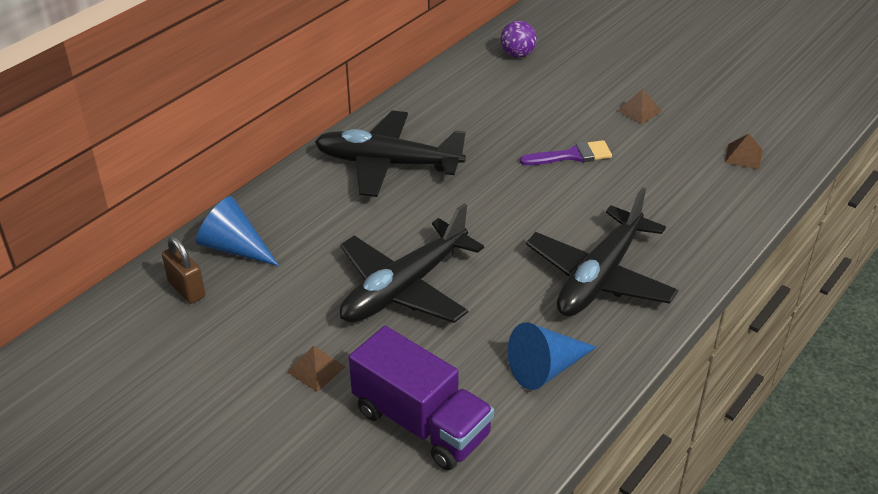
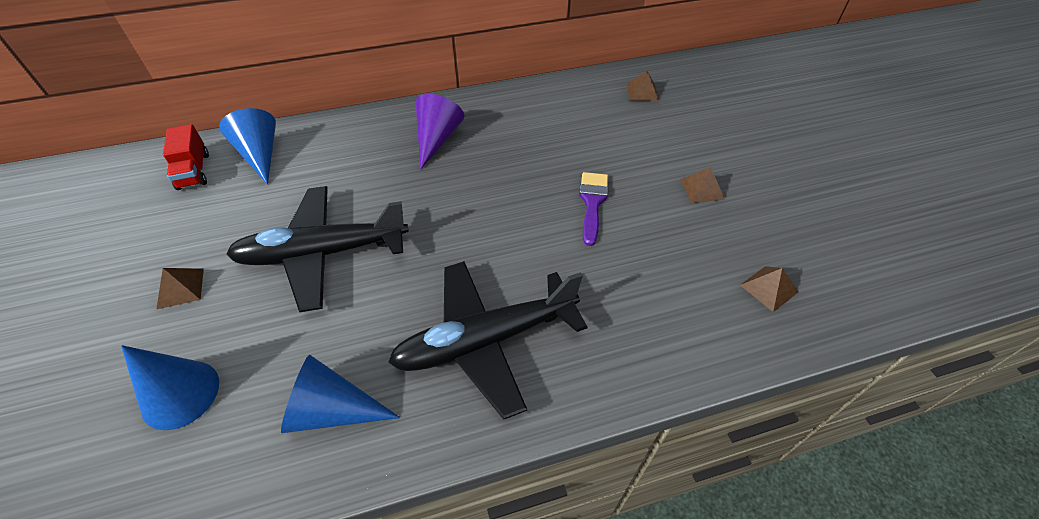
camera: 35 degrees right, 10 degrees up
(186, 289) = (194, 171): brown padlock -> red truck
(387, 164) = (437, 139): black plane -> purple cone
(421, 423) = (180, 394): purple truck -> blue cone
(517, 54) = (642, 92): purple ball -> brown pyramid
(572, 155) = (592, 203): purple brush -> purple brush turned 105 degrees counterclockwise

